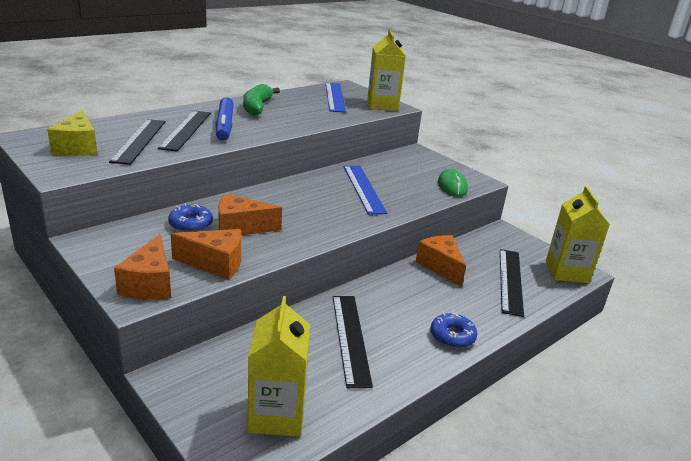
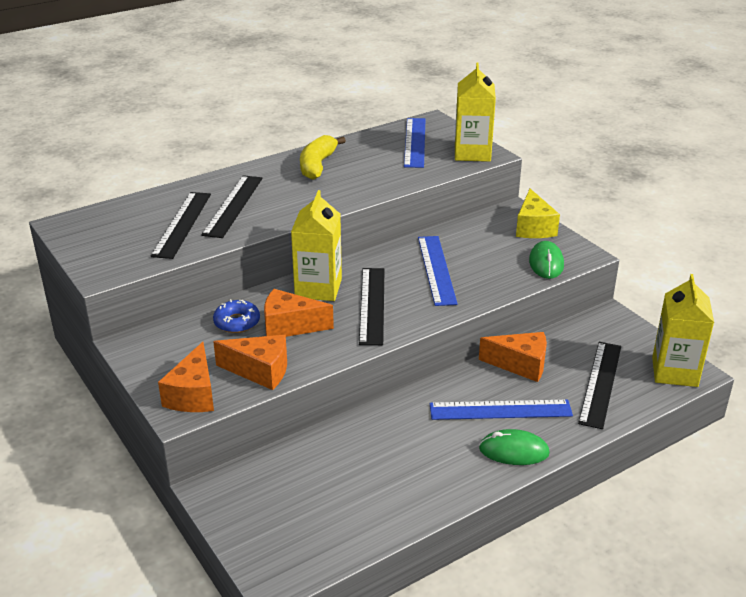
camera: 10 degrees right, 5 degrees up
(78, 147) = (118, 236): yellow cheese -> yellow cheese (533, 227)
(225, 125) = (277, 196): blue marker -> none
(257, 107) = (317, 165): green banana -> yellow banana
(277, 415) = (315, 530): yellow carton -> yellow carton (318, 288)
(350, 338) = (400, 451): black ruler -> black ruler (372, 305)
(432, 302) = (500, 410): none -> blue ruler
(440, 266) = (520, 365): orange cheese -> orange cheese turned 120 degrees clockwise
(452, 336) = (513, 451): blue donut -> green mouse

